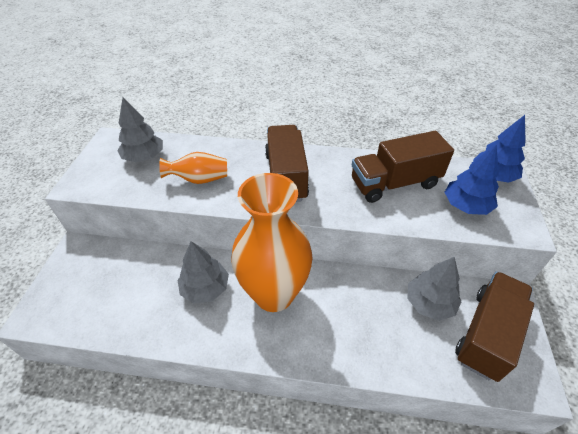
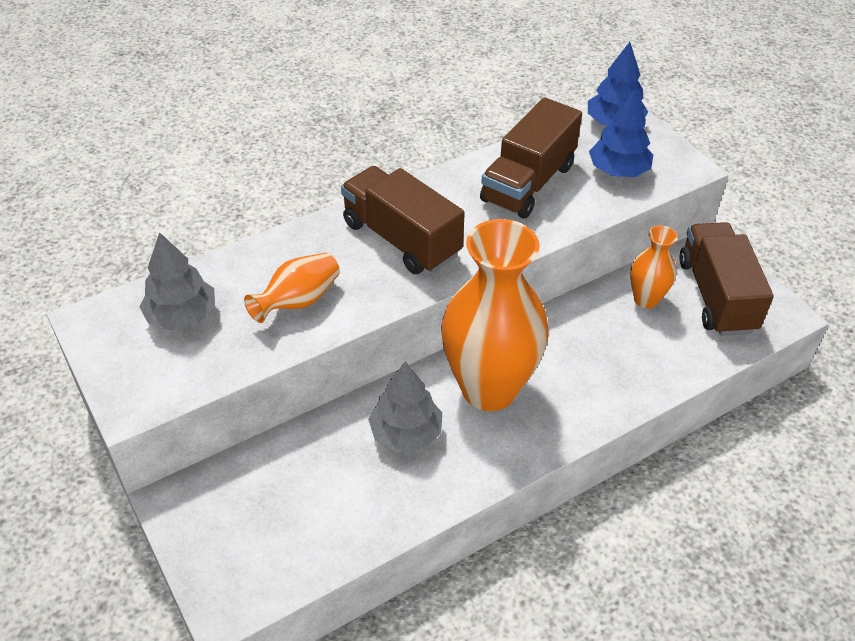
camera: 40 degrees left, 0 degrees up
(429, 303) = (646, 299): grey tree -> orange vase

